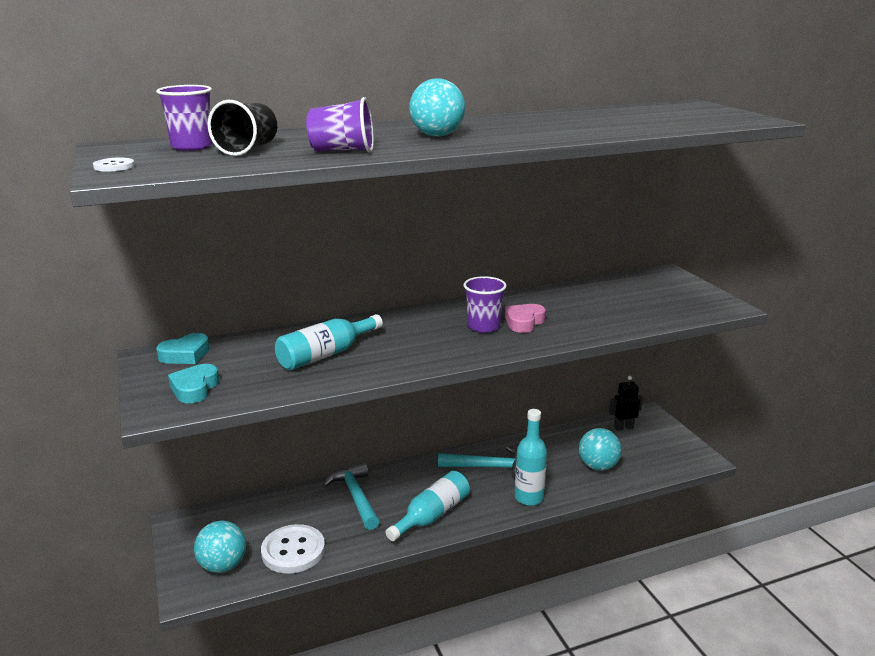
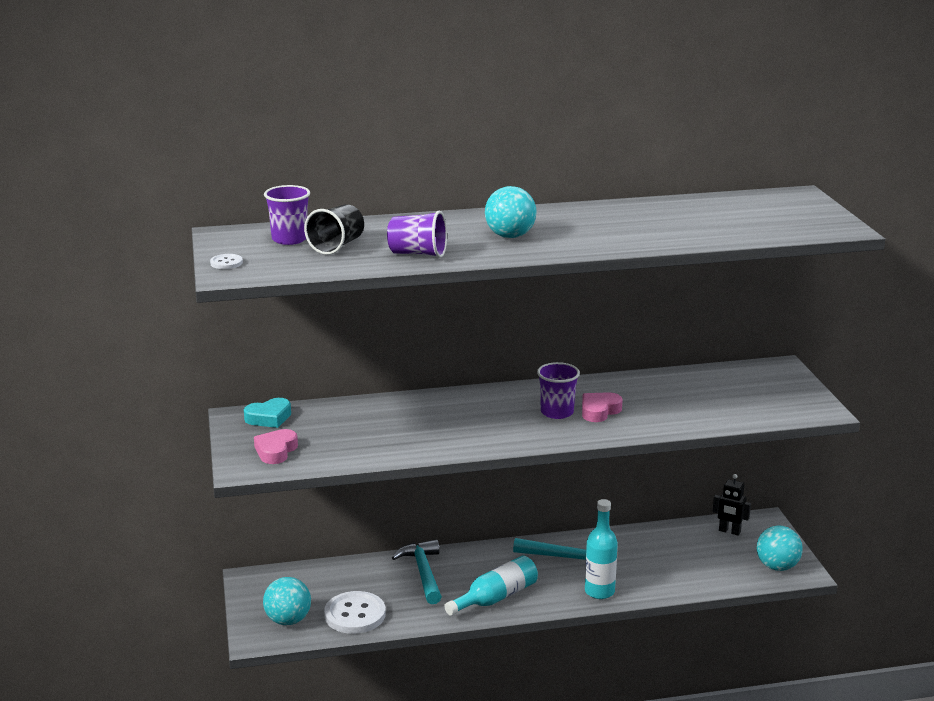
camera: 10 degrees right, 0 degrees up
(195, 388) = (276, 451): turquoise heart -> pink heart
(326, 354) = (397, 429): turquoise bottle -> none
(598, 466) = (684, 569): turquoise ball -> turquoise ball (777, 567)
(623, 427) = (729, 531): black robot -> black robot turned 150 degrees counterclockwise

